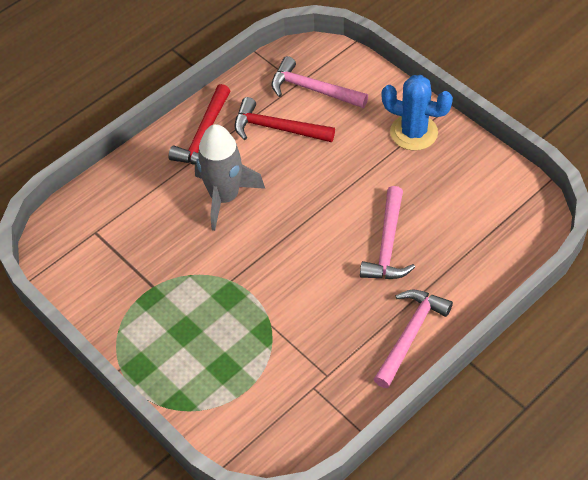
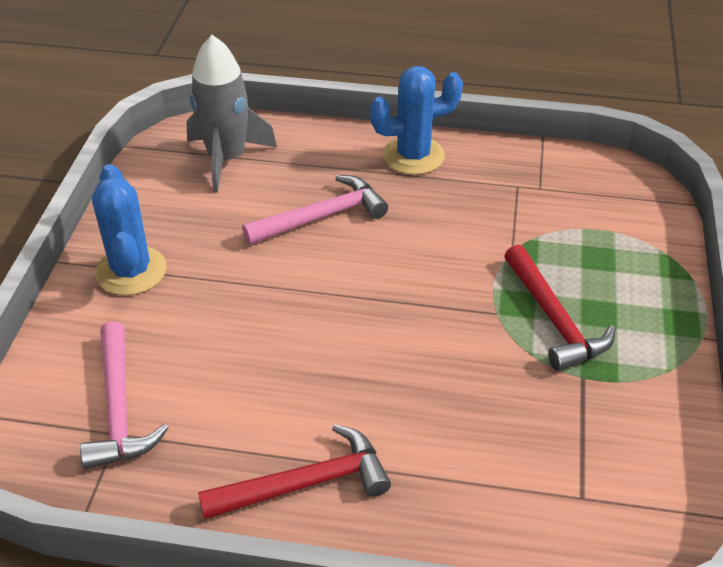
camera: 130 degrees left, 10 degrees down
(224, 197) = (390, 390): grey rocket -> grey rocket (227, 159)
(277, 128) = (225, 406): red hammer -> red hammer (554, 319)
(410, 334) = (413, 156): pink hammer -> blue cactus

